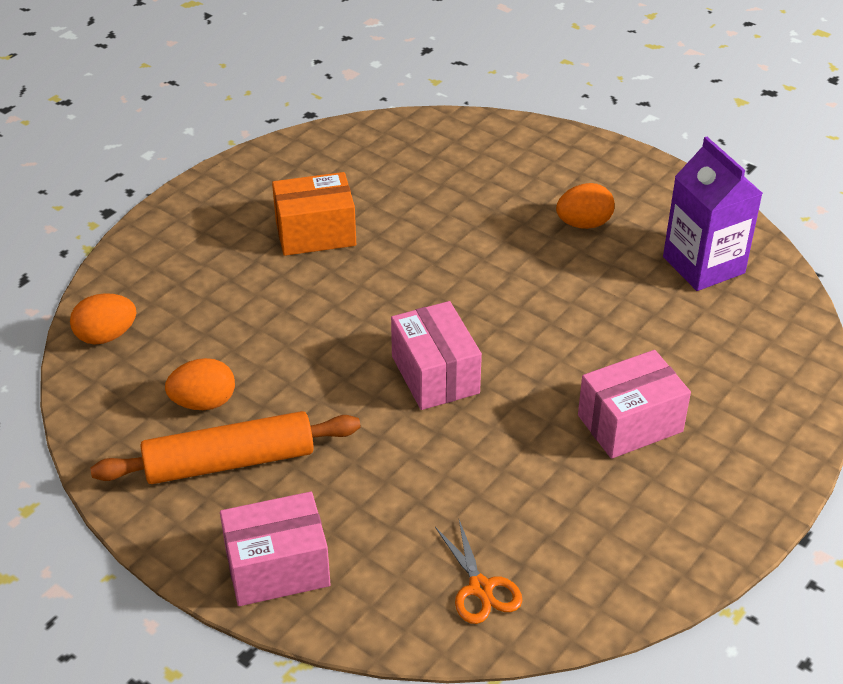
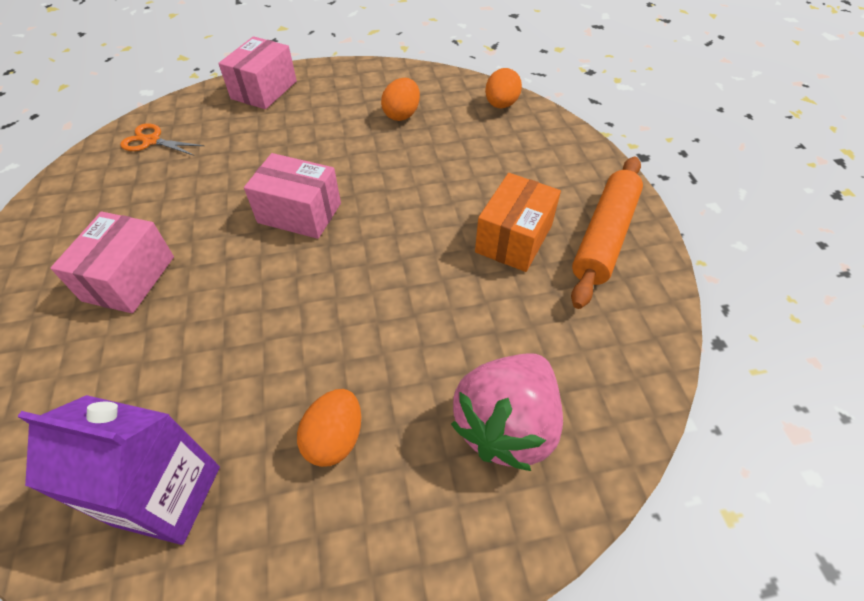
camera: 130 degrees right, 10 degrees up
(229, 461) = (348, 105): orange rolling pin -> orange rolling pin (604, 237)
(484, 165) = (506, 424): none -> pink strawberry

